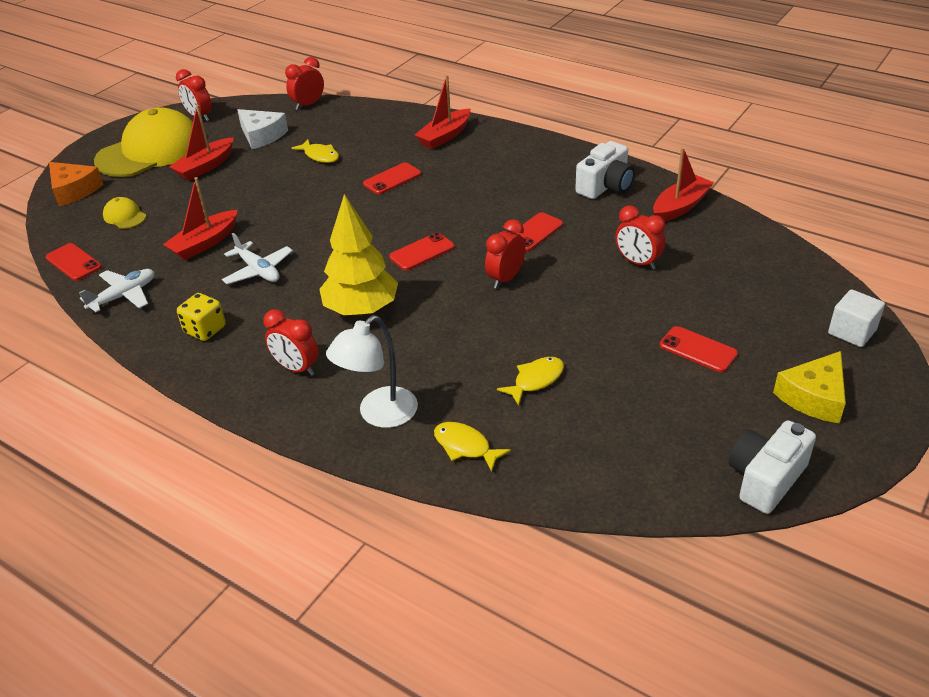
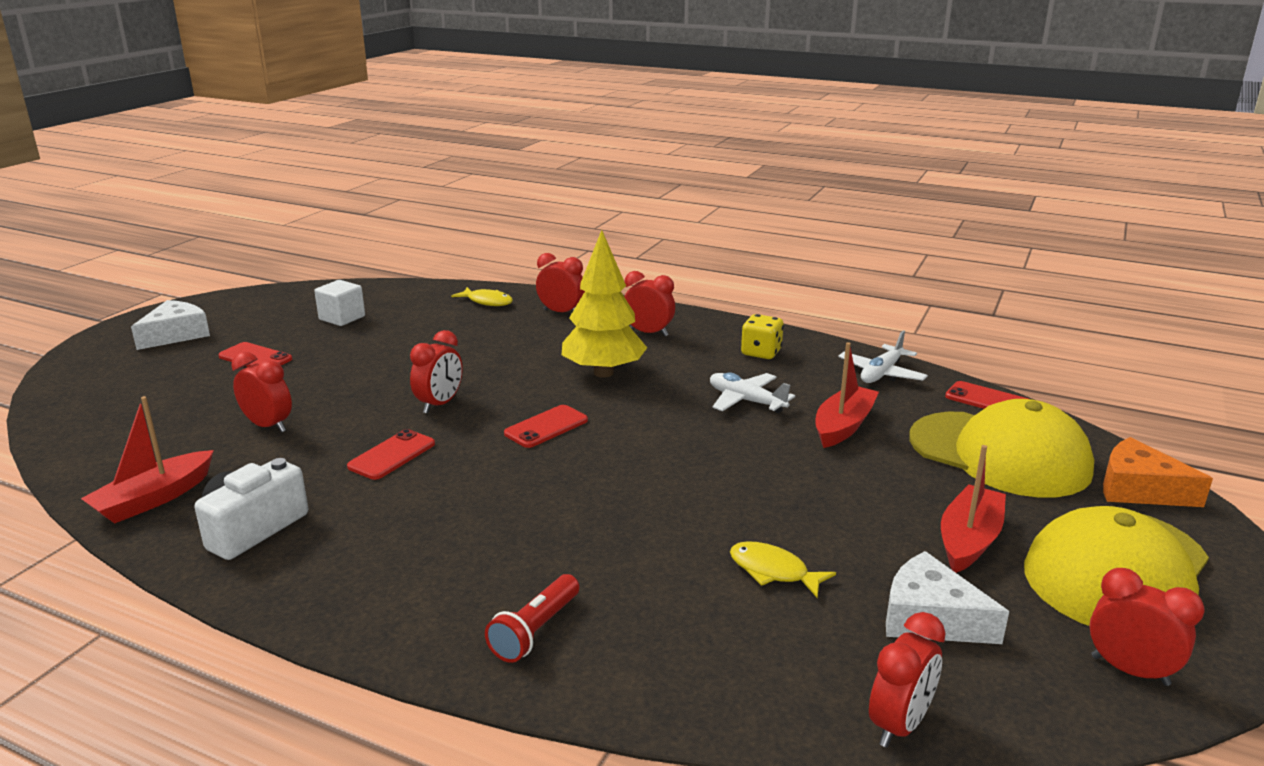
camera: 170 degrees right, 15 degrees down
(125, 216) = (999, 454): yellow cap -> yellow cap, size x2.44
(379, 415) = (561, 312): white lamp -> red clock
(392, 179) = (618, 528): red phone -> none
(445, 136) = (535, 630): red boat -> red flashlight
(535, 380) = (422, 334): yellow fish -> none
(765, 478) = (260, 297): white camera -> none
(814, 397) = (176, 334): yellow cheese -> white cheese
(852, 332) = (83, 375): white cube -> white cube (342, 318)

